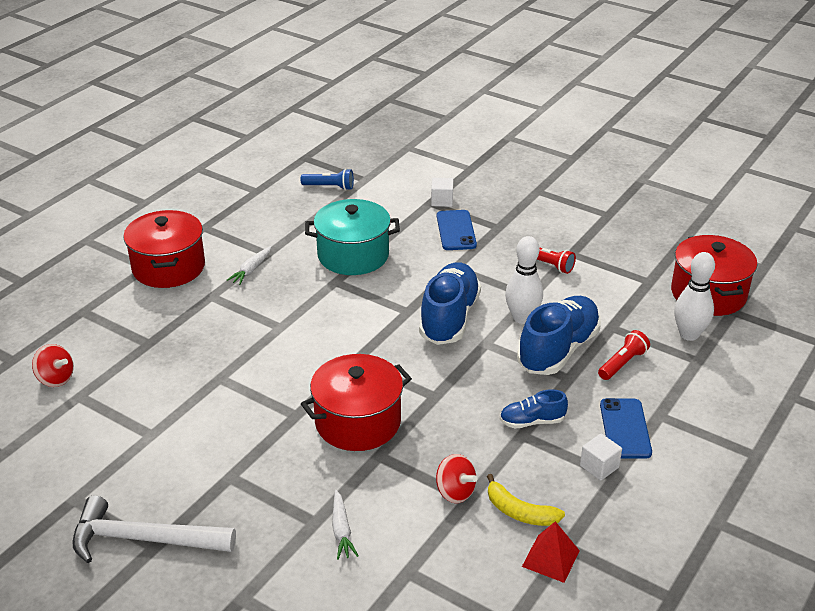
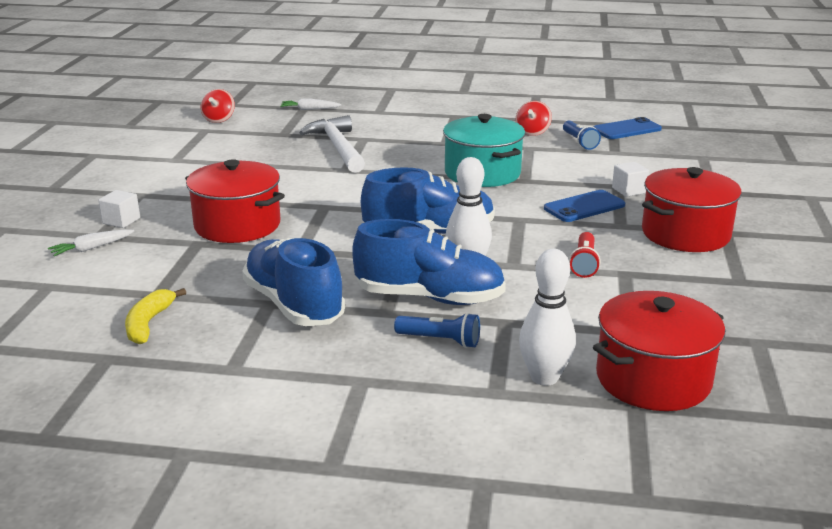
camera: 65 degrees right, 10 degrees down
(143, 539) = (57, 184): white hammer -> white hammer (338, 147)
(168, 267) = (385, 118): red pot -> red pot (685, 234)
(251, 270) = (414, 143): white carrot -> white carrot (309, 109)
(455, 492) = (163, 286): red spinning top -> red spinning top (532, 132)
(532, 421) = (294, 305): blue shoe -> blue shoe, size x1.95
(550, 558) = (85, 352): red pyramid -> none
(599, 467) = (242, 356): white cube -> white cube (121, 221)
(622, 363) = (440, 340): red flashlight -> blue flashlight
(625, 428) = (319, 362): blue phone -> blue phone (627, 129)

